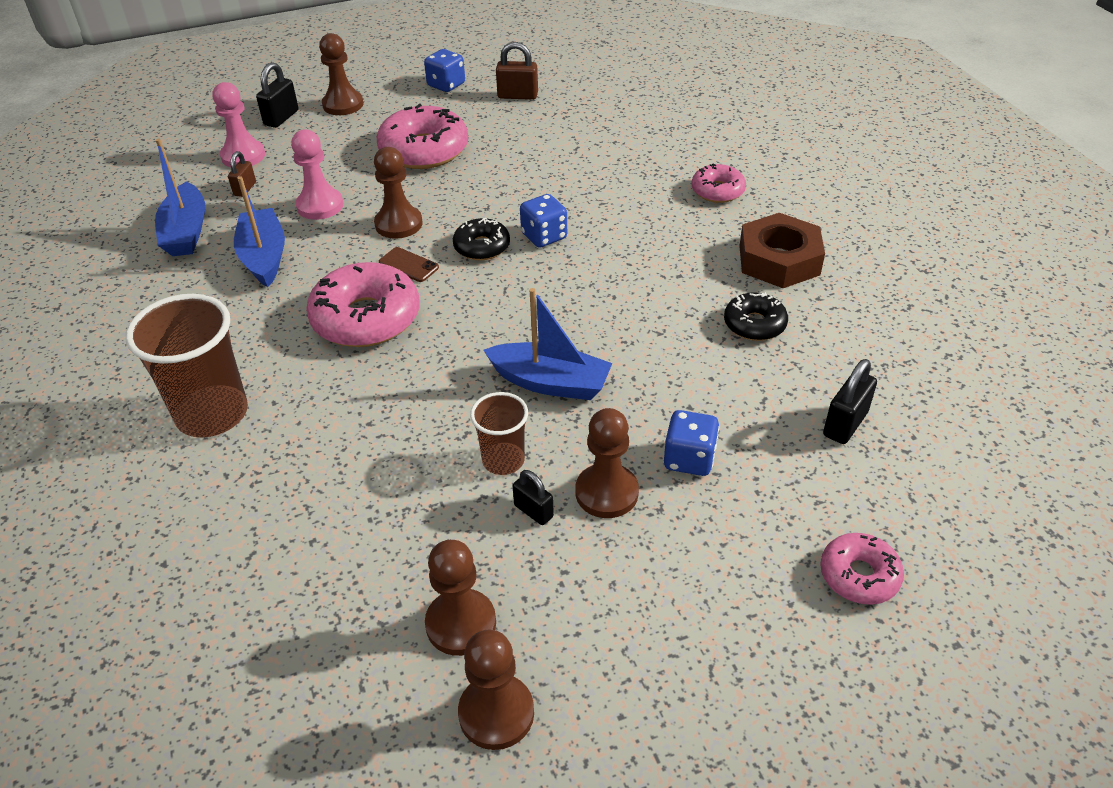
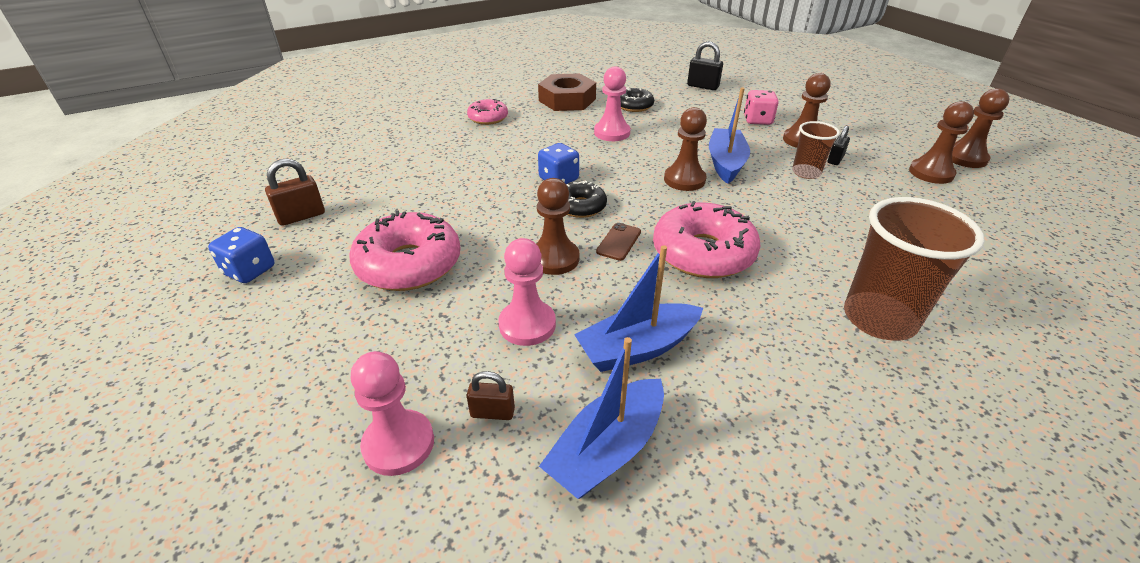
camera: 100 degrees left, 5 degrees down
(186, 232) = (607, 449): blue boat -> blue boat turned 150 degrees clockwise
(281, 118) = (284, 427): black padlock -> none
(343, 105) = (266, 360): brown pawn -> brown pawn (684, 180)
(518, 96) = (301, 216): brown padlock -> brown padlock turned 60 degrees clockwise
(661, 290) = (612, 133): none -> pink pawn
(689, 459) = (757, 120): blue dice -> pink dice
(859, 575) = (796, 86): pink donut -> none

